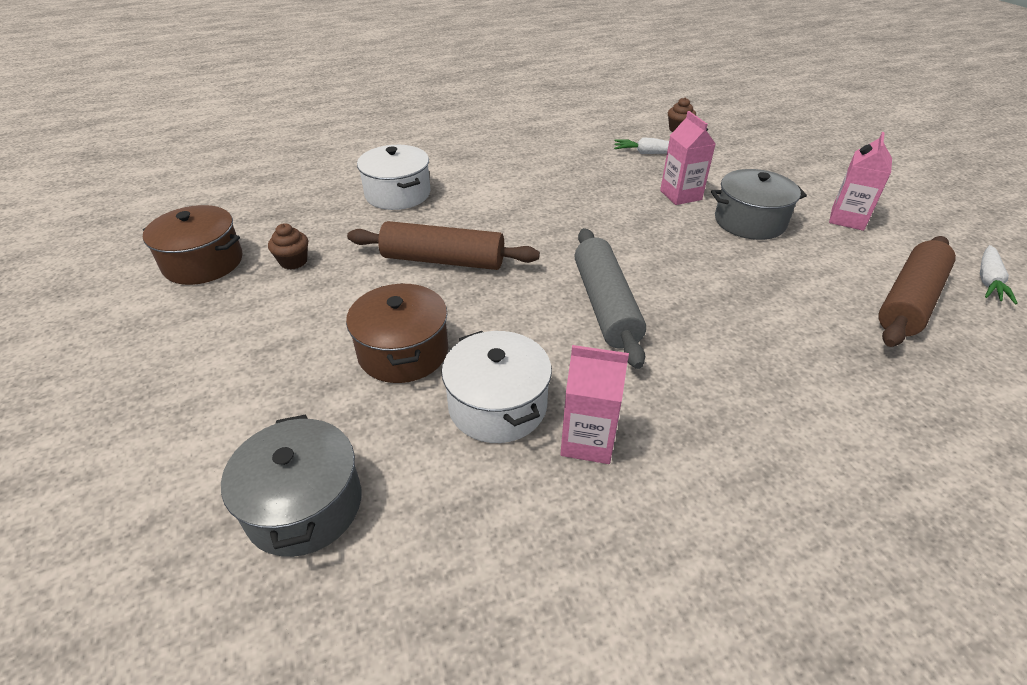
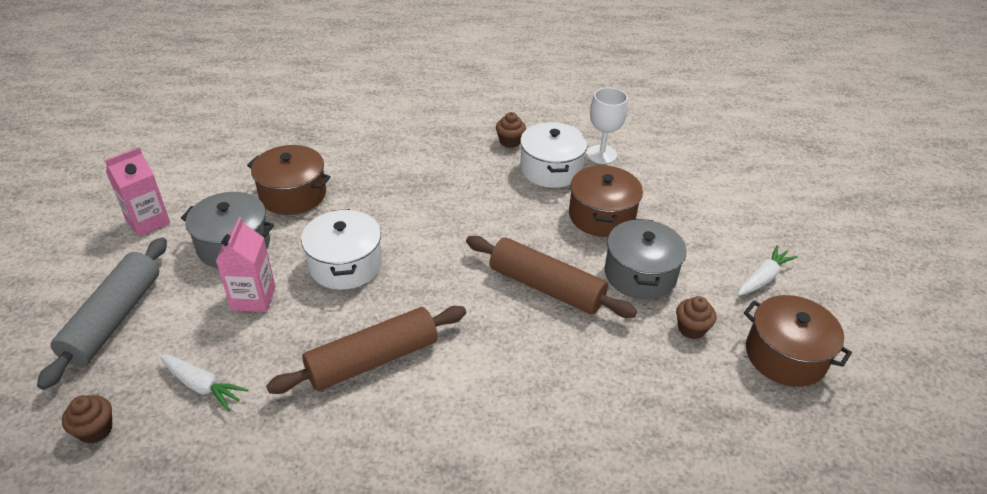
camera: 160 degrees left, 0 degrees up
(304, 505) = (668, 155): grey pot -> grey pot (640, 274)
(398, 194) = (567, 407): white pot -> white pot (345, 264)
(426, 464) = (601, 154): none -> white goblet
(587, 441) = (510, 141): pink carton -> brown cupcake
(605, 305) = (437, 208): grey rolling pin -> grey rolling pin (114, 319)
(767, 276) = (293, 194): none -> brown pot
(909, 301) = (227, 151): brown rolling pin -> brown rolling pin (372, 360)
(988, 281) = (149, 148): white carrot -> white carrot (763, 278)

